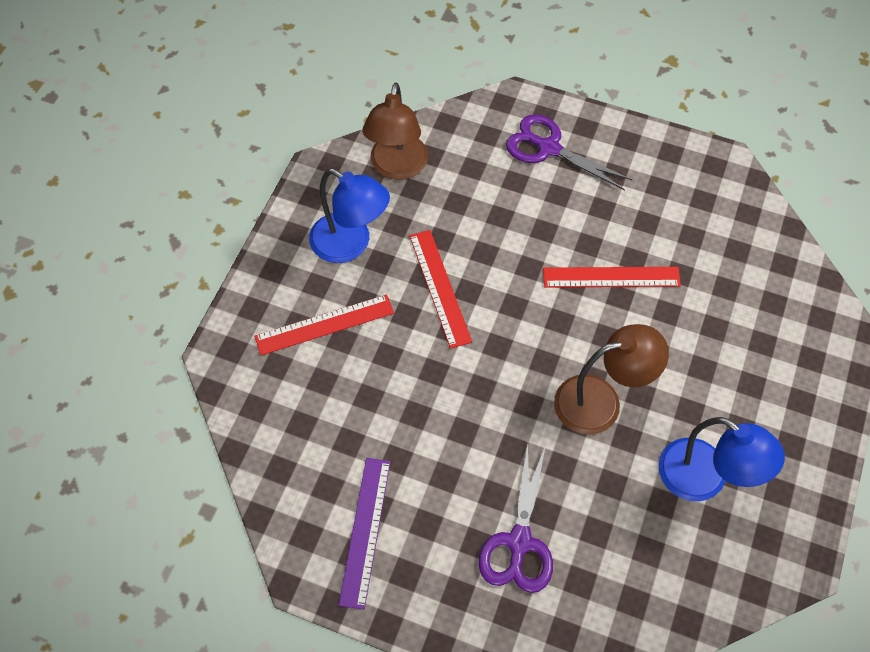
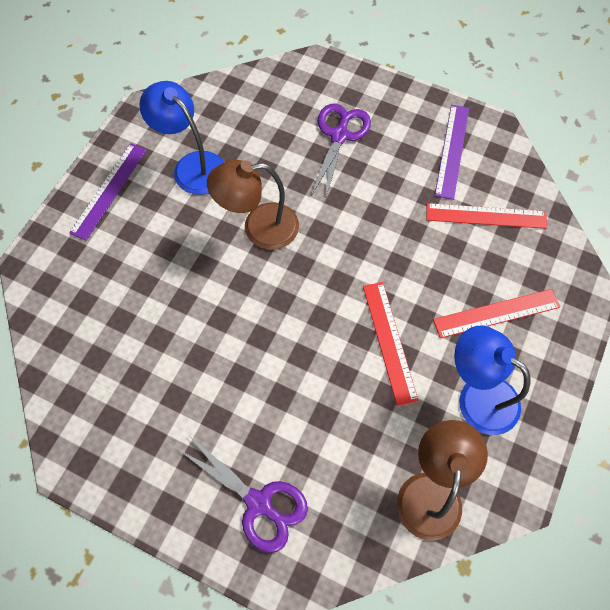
camera: 175 degrees left, 5 degrees up
(611, 277) = (225, 339): red ruler -> red ruler (486, 216)
(798, 435) = (109, 190): none -> purple ruler

